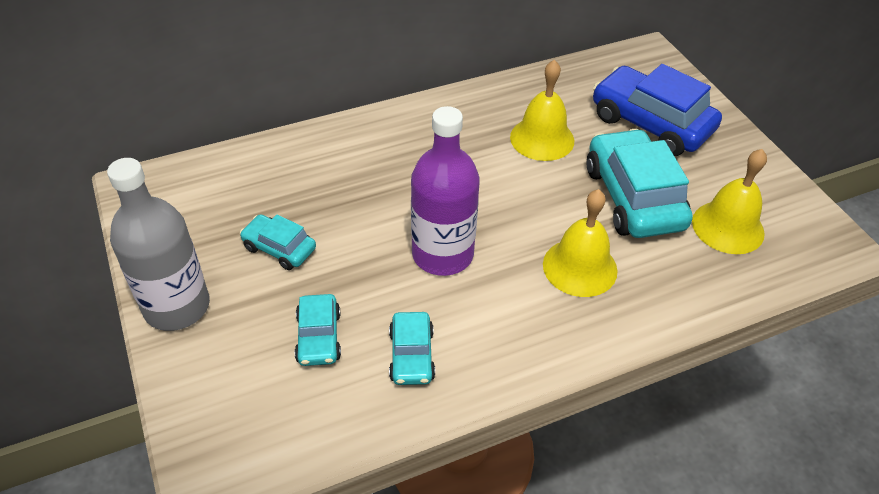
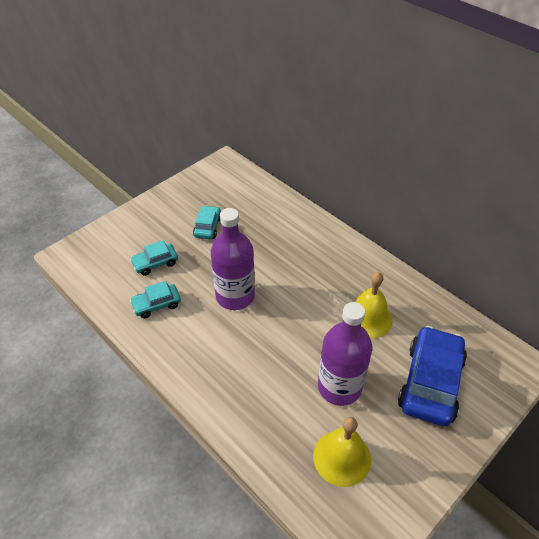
camera: 70 degrees right, 0 degrees up
(177, 306) = (155, 206): grey bottle -> none
(580, 267) = (256, 369): yellow bell -> none
(633, 197) = (339, 387): turquoise car -> purple bottle

